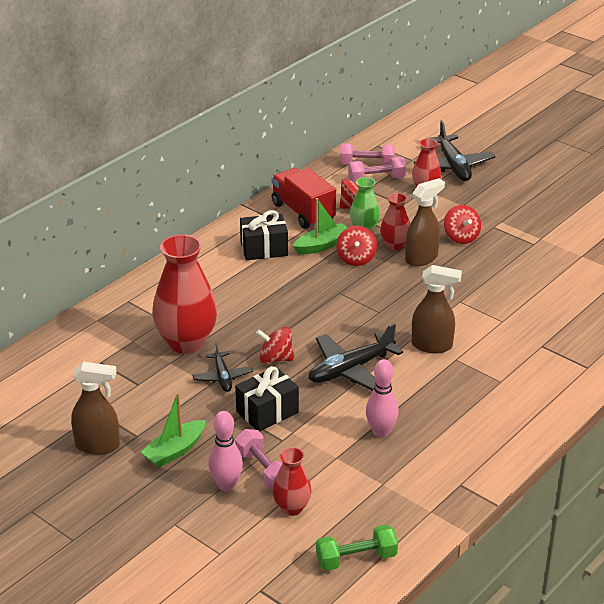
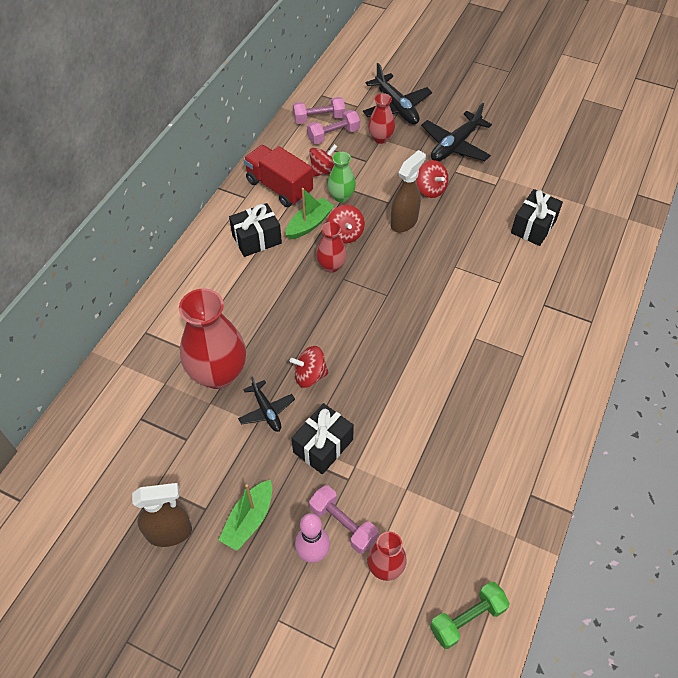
camera: 15 degrees left, 20 degrees up
(350, 369) = (384, 373): black plane -> black plane (455, 145)
(381, 432) = (437, 446): pink bowling pin -> none
(394, 245) = (375, 211): red vase -> red vase (331, 266)
(432, 346) = (448, 326): brown spray bottle -> none
(559, 283) = (533, 227): none -> black gift

